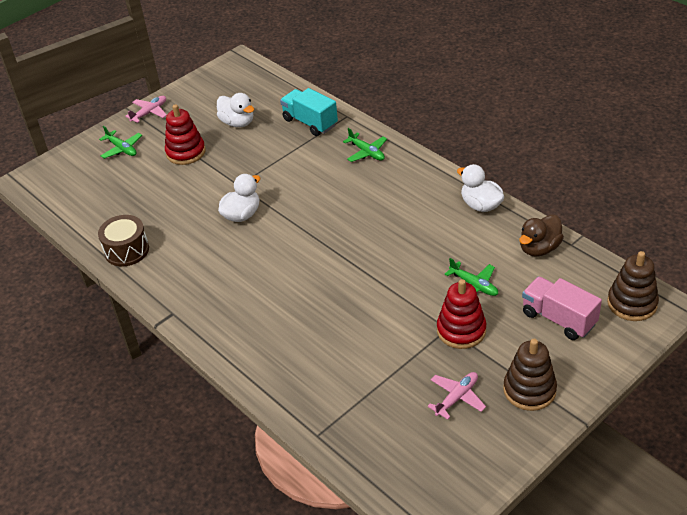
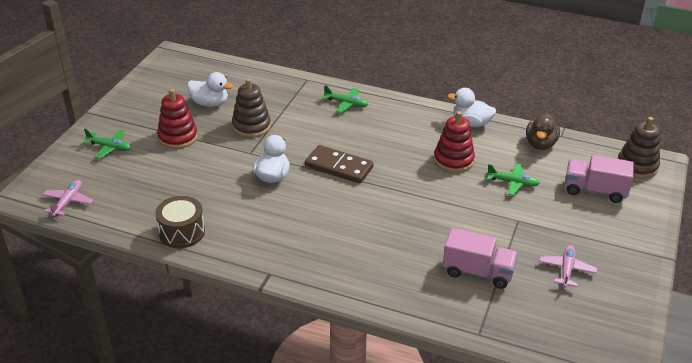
camera: 30 degrees left, 5 degrees down
(149, 113) = (115, 112): pink plane -> pink plane (68, 202)
(310, 122) = (278, 90): turquoise truck -> none
(310, 221) = (339, 167): none -> brown domino
(364, 372) = (477, 272): none -> pink truck
(461, 330) = (529, 219): red stacking toy -> red stacking toy (453, 160)
(529, 390) = (615, 247): brown stacking toy -> brown stacking toy (251, 126)

